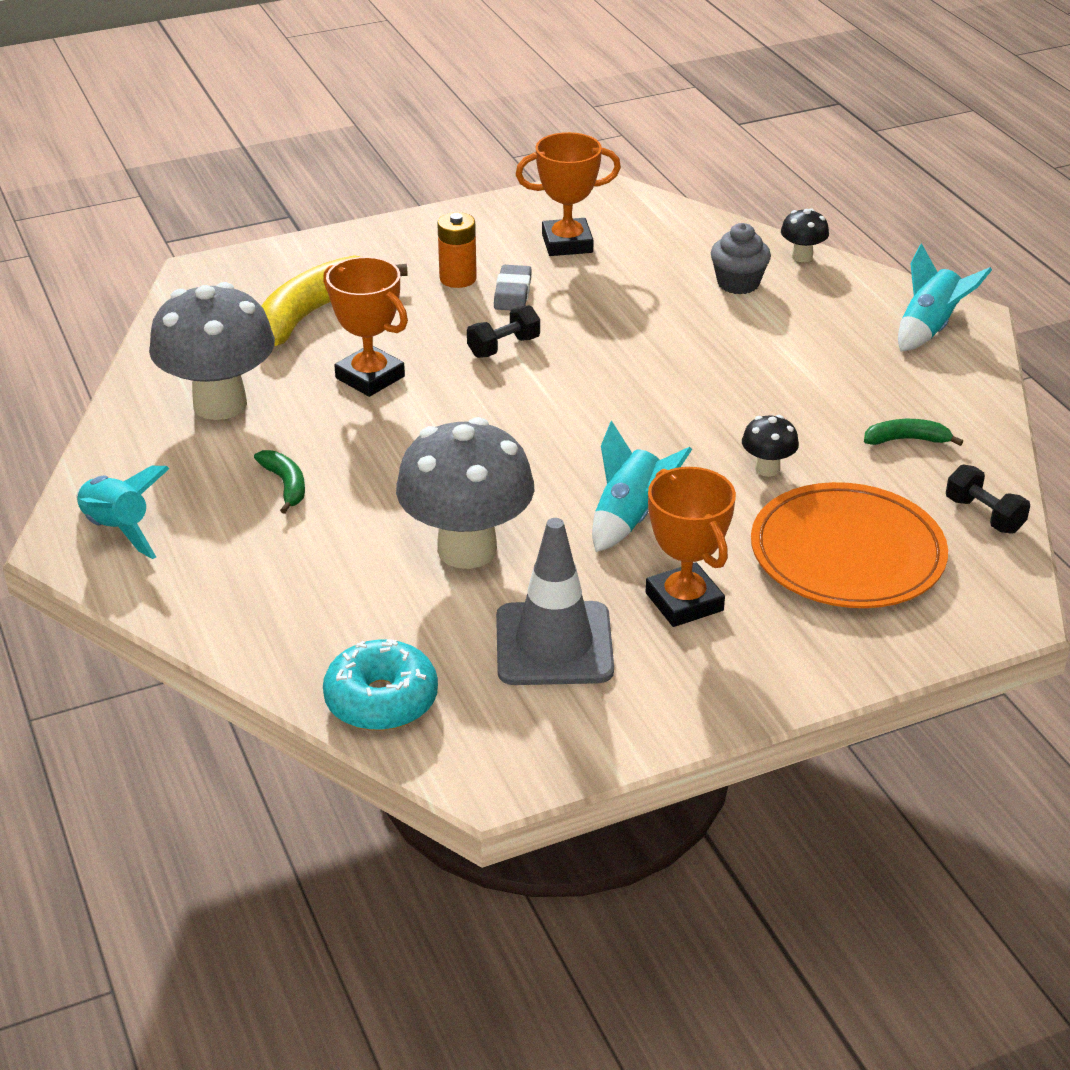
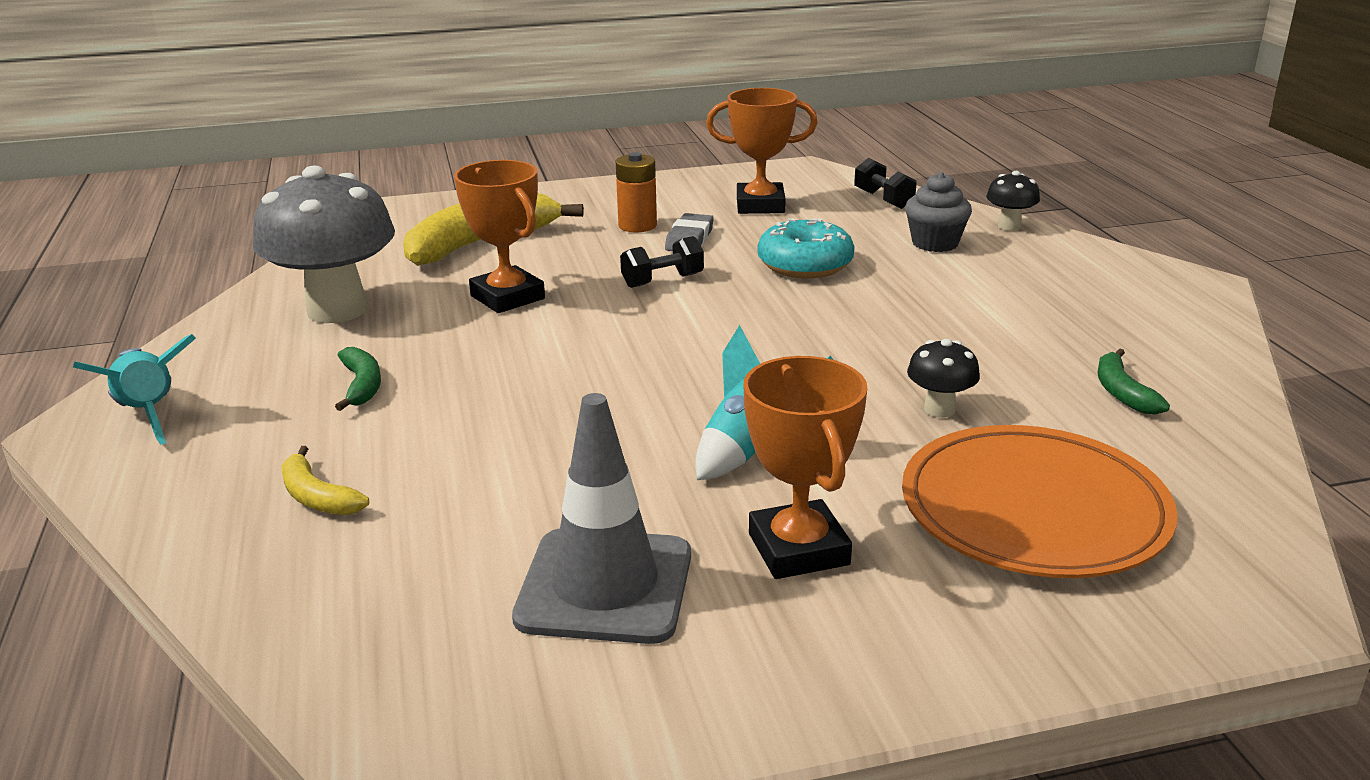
camera: 10 degrees right, 10 degrees down
(304, 593) = (317, 497): none -> yellow banana
(381, 700) = (341, 636): turquoise donut -> turquoise donut (805, 265)
(467, 549) = (538, 466): grey mushroom -> none
(907, 440) = (1122, 392): green banana -> green banana turned 105 degrees counterclockwise
(929, 329) = (1152, 291): turquoise rocket -> none
(984, 515) = (1226, 480): black dumbbell -> black dumbbell (883, 199)

